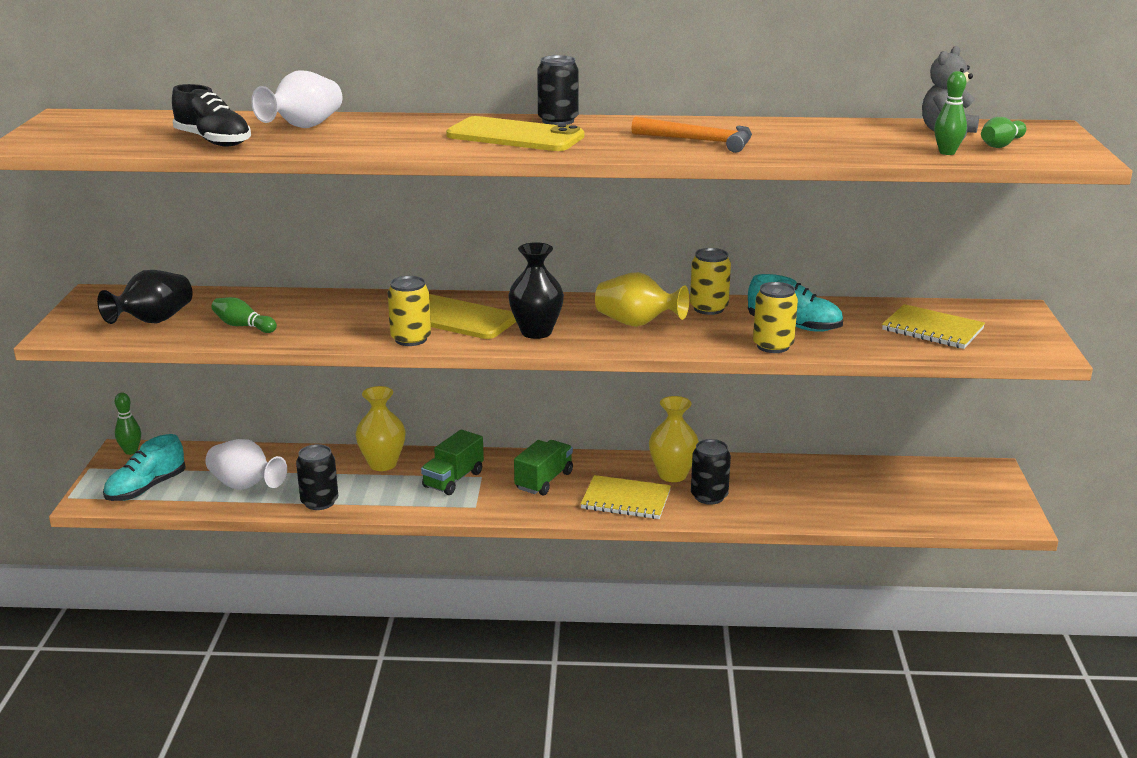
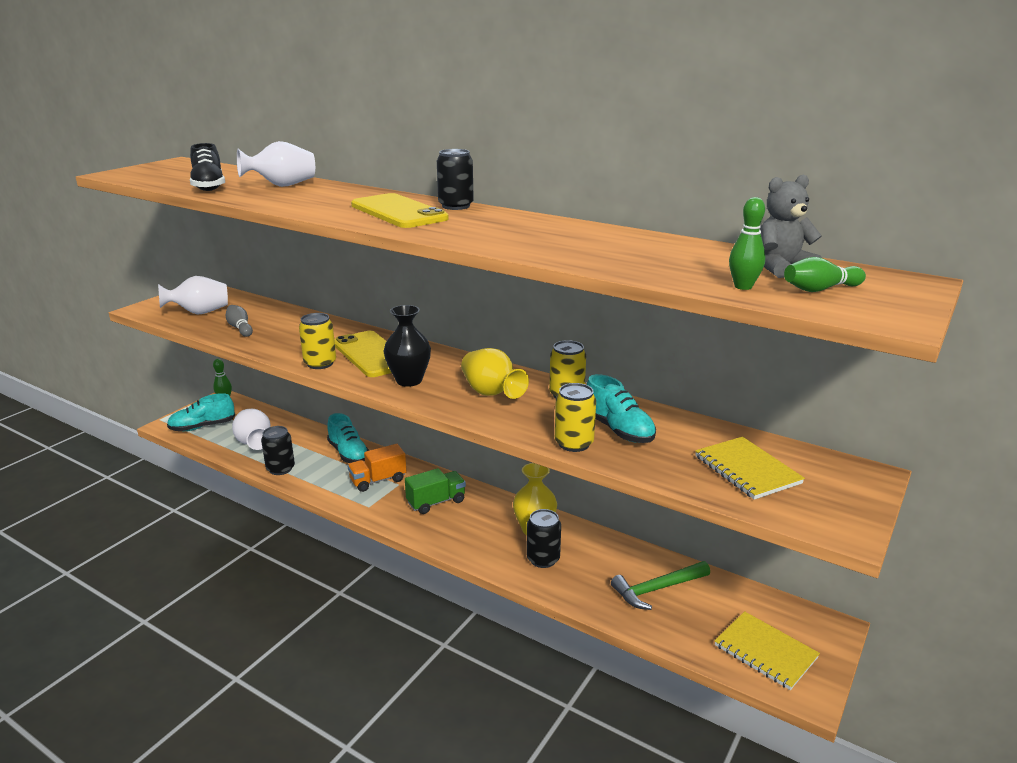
camera: 30 degrees right, 0 degrees up
(153, 321) = (200, 313): black vase -> white vase
(243, 326) = (240, 328): green bowling pin -> grey bowling pin
(382, 464) = (348, 453): yellow vase -> turquoise shoe
(453, 480) = (378, 480): green truck -> orange truck
(626, 500) = (476, 539): yellow notebook -> yellow notebook (765, 652)
(700, 141) = (529, 238): orange hammer -> none
(834, 487) = (657, 589): none -> green hammer

